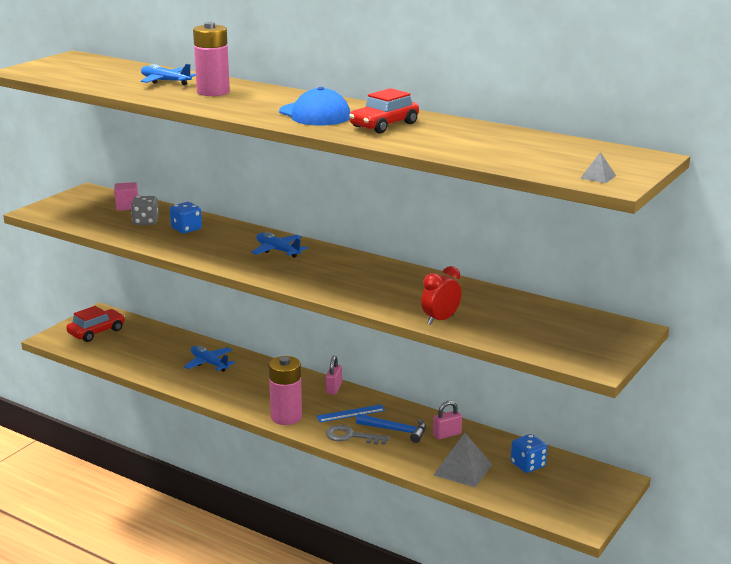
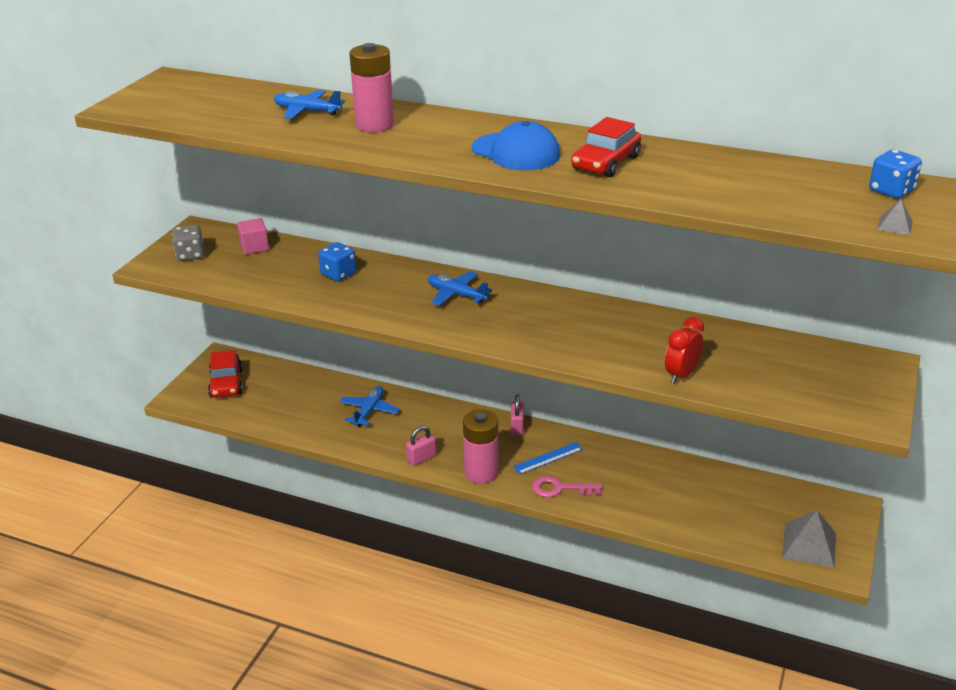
camera: 10 degrees left, 10 degrees up
(96, 332) = (226, 383): red car -> red car turned 135 degrees clockwise
(146, 222) = (286, 268): grey dice -> grey dice (190, 255)
(209, 363) = (369, 411): blue plane -> blue plane turned 75 degrees clockwise
(351, 436) = (560, 488): grey key -> pink key
(395, 430) = (604, 474): blue hammer -> none
(447, 434) = (658, 472): pink padlock -> pink padlock (421, 458)
(463, 469) = (693, 516): grey pyramid -> grey pyramid (809, 545)
(528, 465) = (756, 500): blue dice -> blue dice (891, 191)

